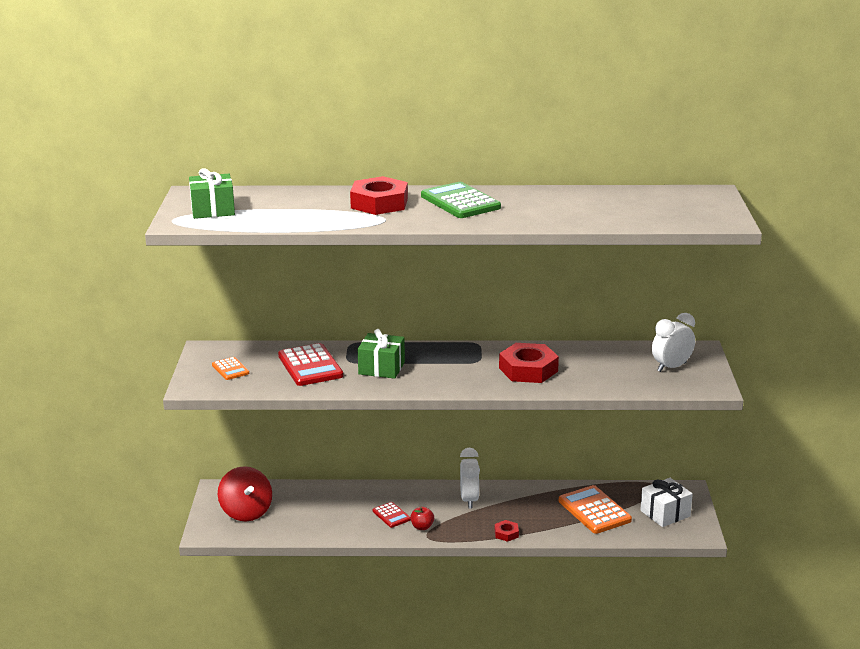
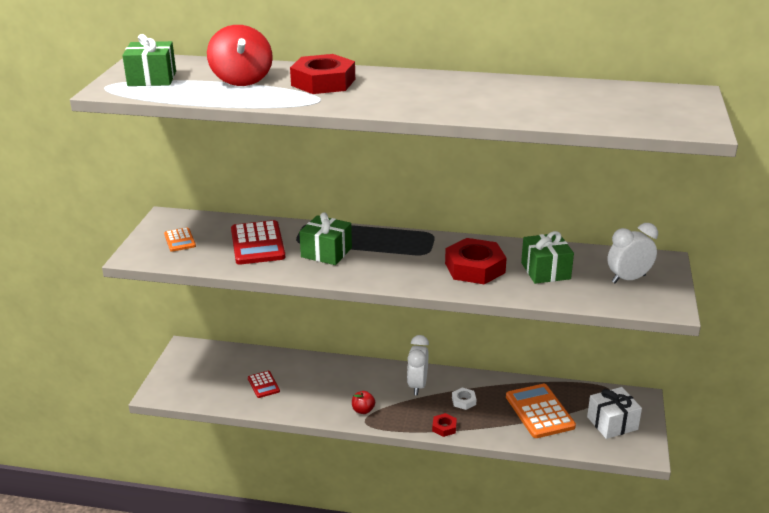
camera: 10 degrees right, 5 degrees up
(246, 512) = (202, 374): red spinning top -> red spinning top (242, 79)
(391, 515) = (337, 394): red calculator -> red calculator (263, 385)
(460, 202) = (408, 86): green calculator -> none
(518, 509) = (463, 401): none -> white nut
(594, 367) = (545, 271): none -> green gift

